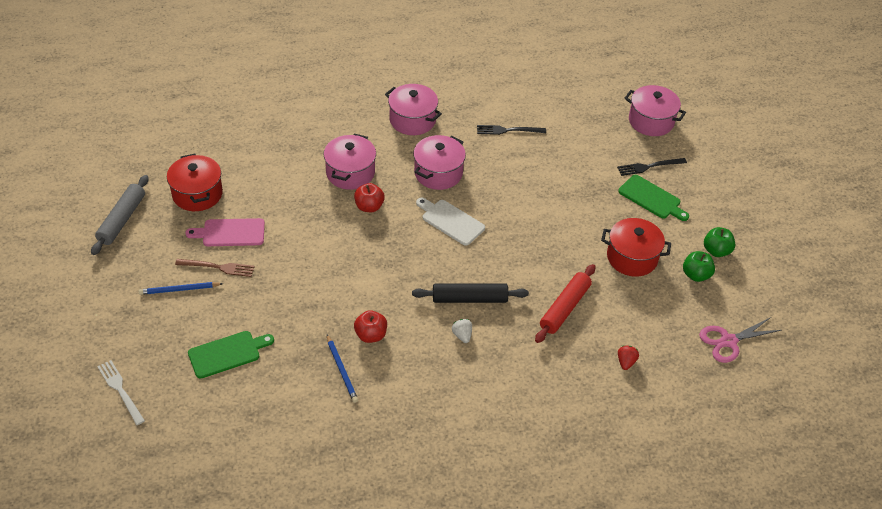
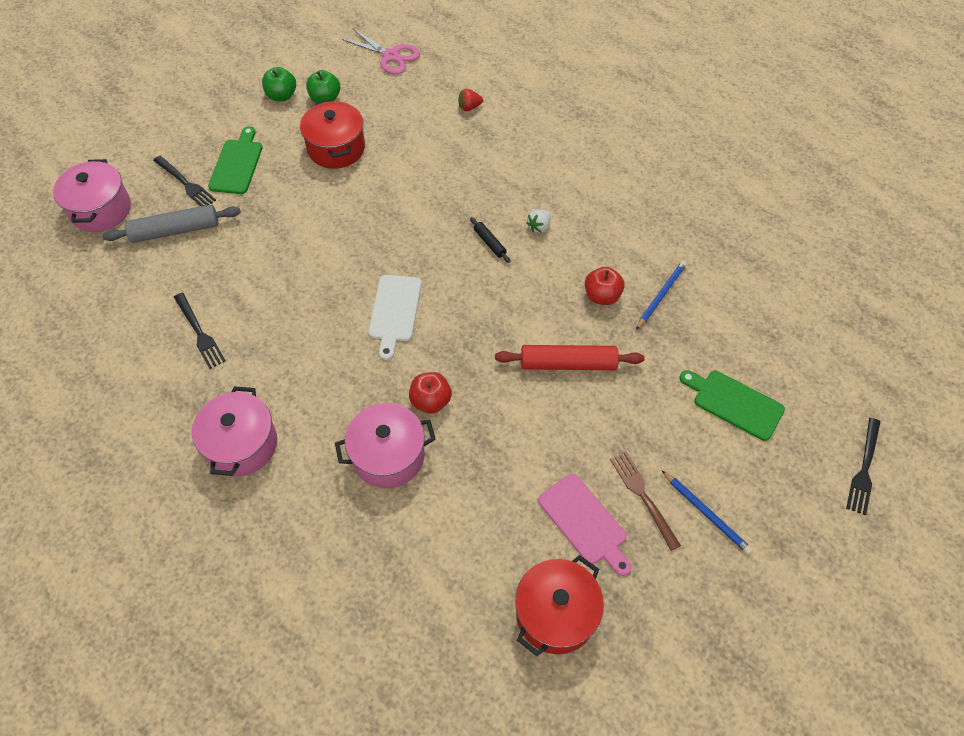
camera: 120 degrees left, 10 degrees up
(120, 390) = (864, 470): white fork -> black fork
(122, 220) = (671, 676): grey rolling pin -> grey rolling pin (175, 230)
(438, 173) = (324, 363): pink pot -> none
(469, 298) = (489, 243): black rolling pin -> black rolling pin, size x0.50
(565, 308) = (441, 169): red rolling pin -> red rolling pin (568, 363)

